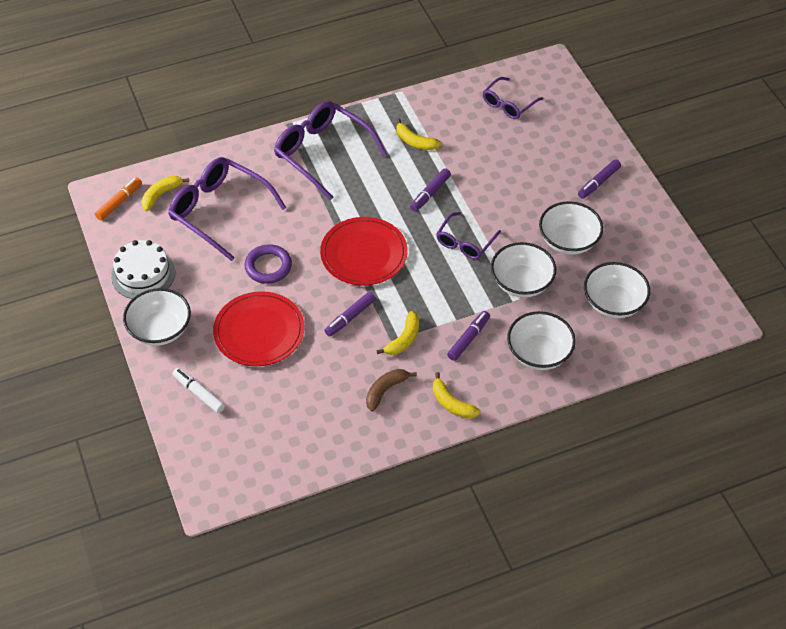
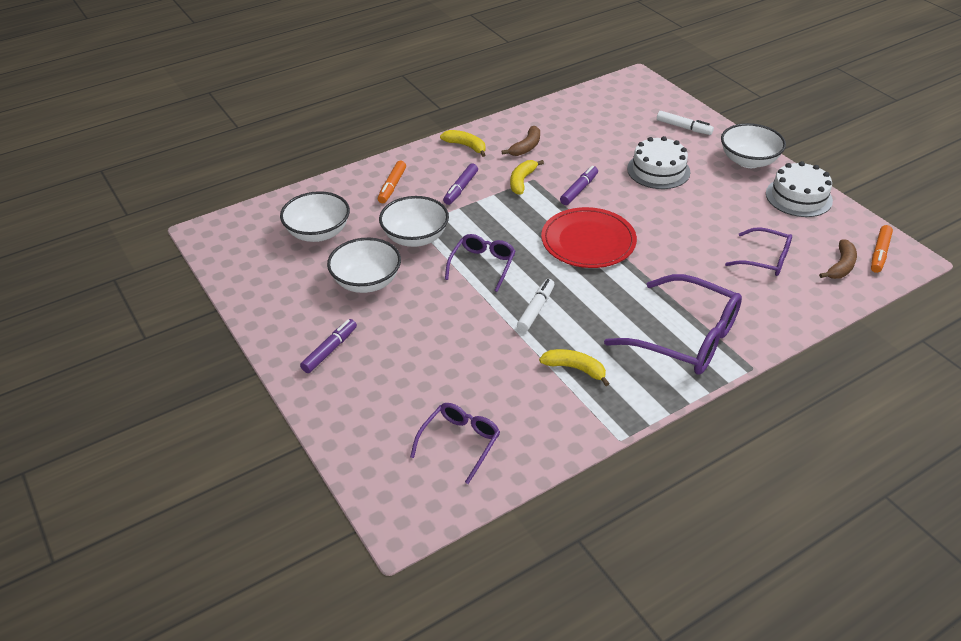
camera: 170 degrees right, 10 degrees down
(161, 195) = (841, 266): yellow banana -> brown banana
(219, 211) = (765, 259): purple glasses -> purple glasses, size x0.57
(259, 331) = (658, 170): red plate -> white cake
(268, 266) = (680, 218): purple ring -> none
(430, 193) = (536, 309): purple marker -> white marker
(539, 353) = (392, 186): white bowl -> orange marker

